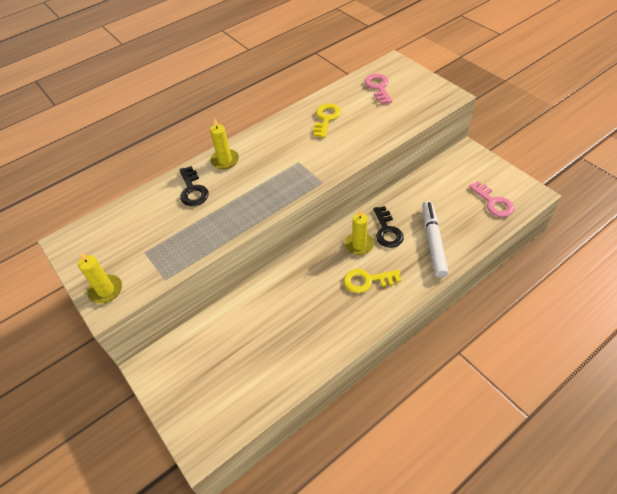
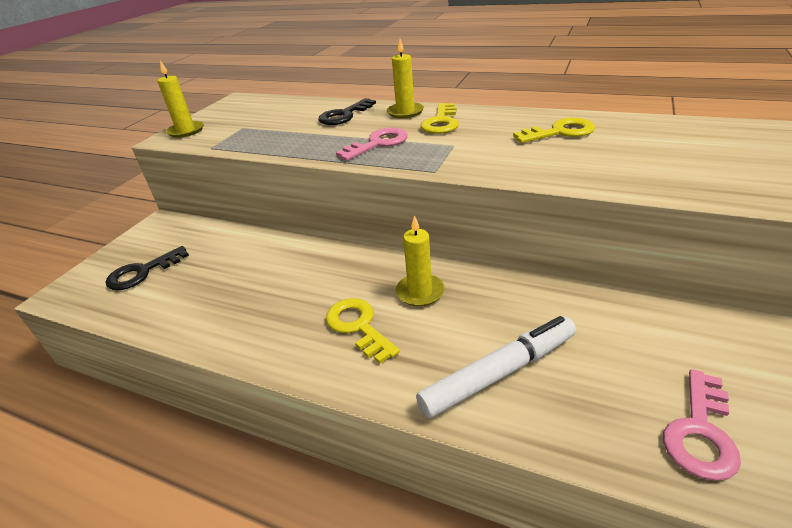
camera: 60 degrees right, 15 degrees down
(261, 153) = (441, 122): none -> yellow key
(378, 87) = (694, 139): pink key -> pink key (378, 143)
(387, 231) = (472, 309): black key -> black key (142, 272)

